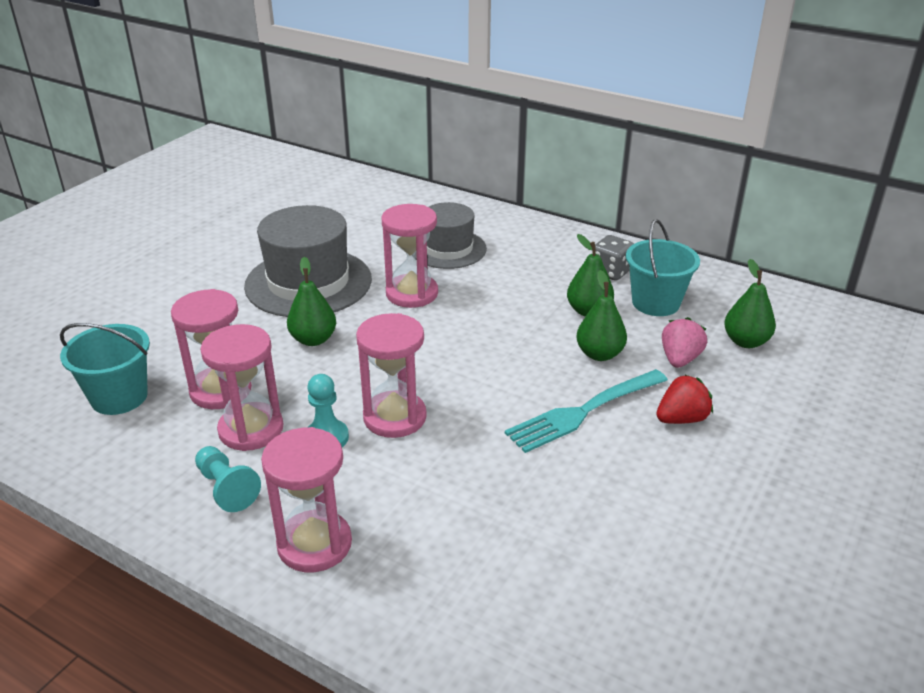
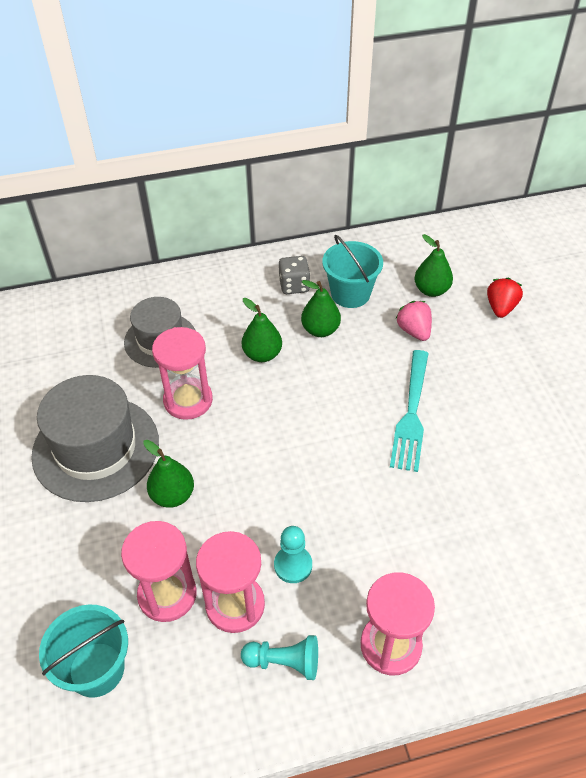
camera: 45 degrees left, 15 degrees up
(395, 417) = (313, 512): pink hourglass -> none
(599, 354) = (368, 361): green pear -> green pear (262, 354)
(681, 419) = (464, 376): red strawberry -> red strawberry (500, 308)

